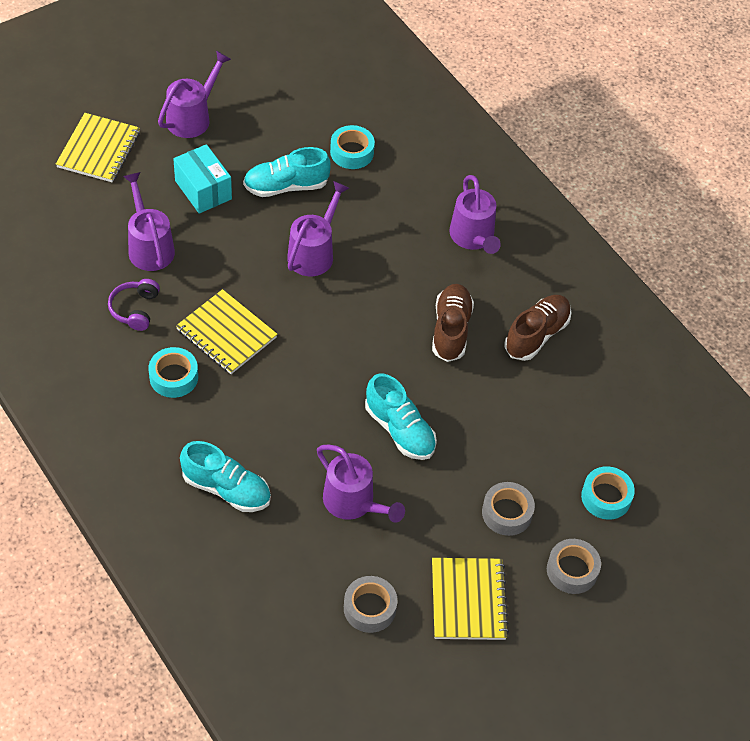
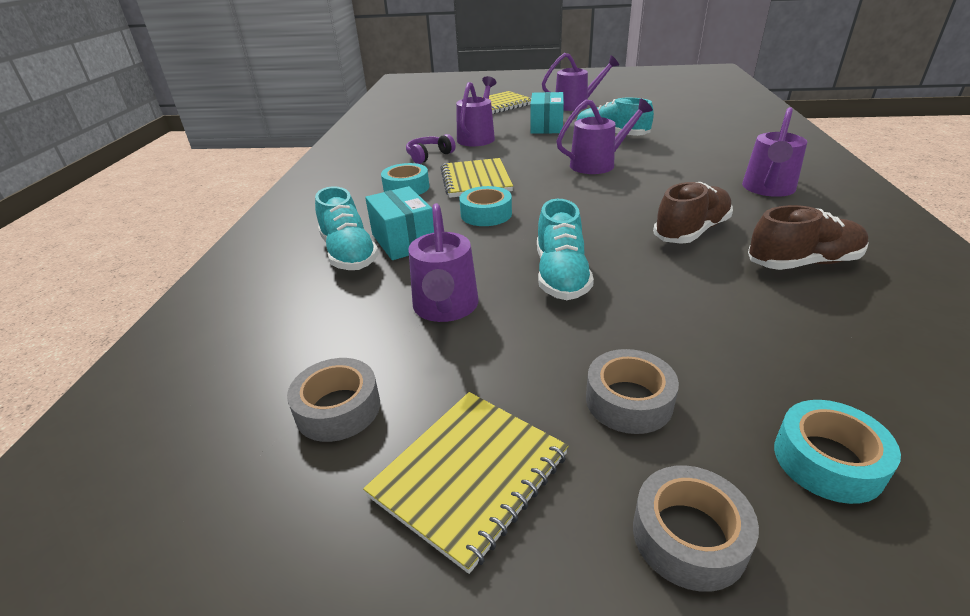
camera: 45 degrees right, 20 degrees down
(252, 451) = (403, 241): none -> turquoise box
(352, 152) = (683, 134): turquoise tape -> turquoise tape (486, 214)

